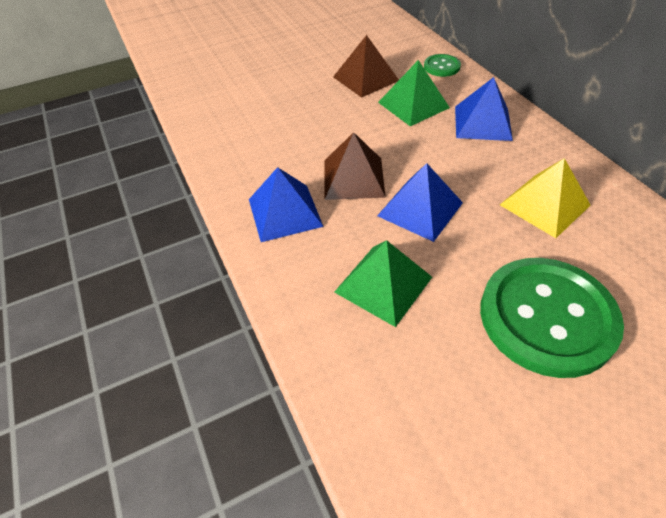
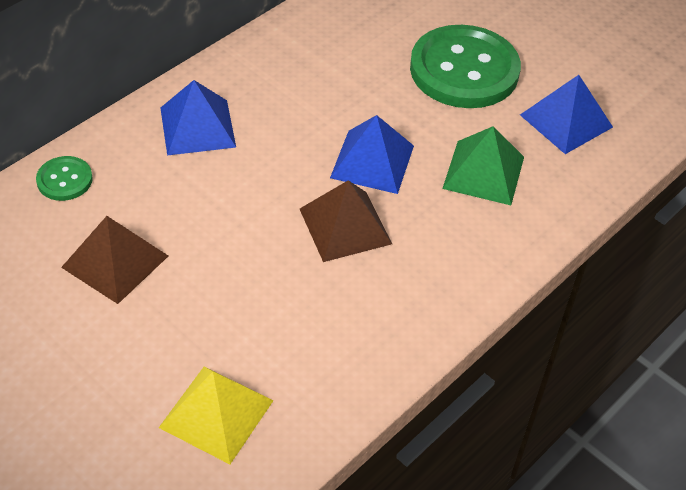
camera: 115 degrees left, 0 degrees up
(284, 212) = (428, 274): blue pyramid -> blue pyramid (566, 121)
(413, 105) = (174, 196): green pyramid -> none
(544, 205) = (327, 74): yellow pyramid -> yellow pyramid (216, 414)

